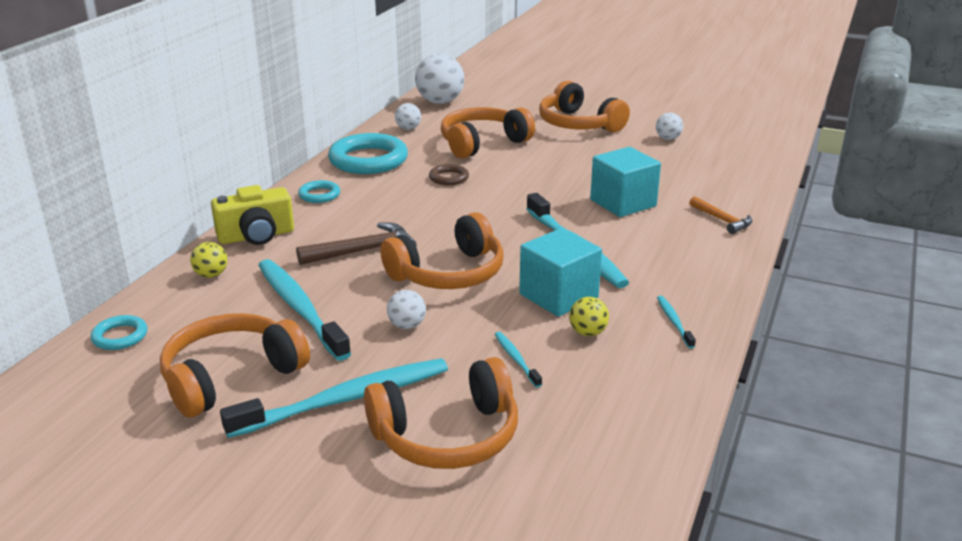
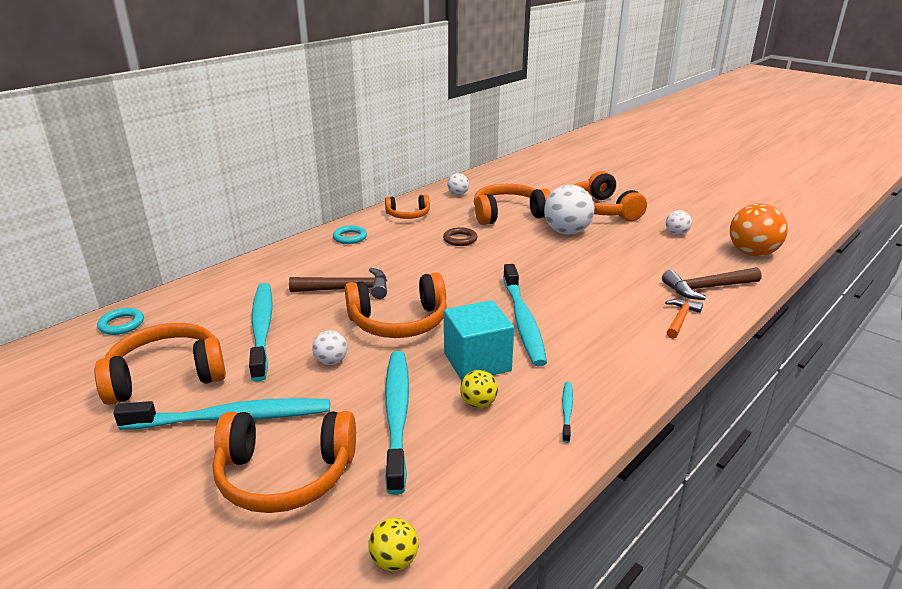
camera: 20 degrees right, 0 degrees up
(211, 275) = (222, 288): yellow ball -> yellow ball (394, 560)
(256, 236) = (278, 262): yellow camera -> none
(368, 160) = (408, 215): turquoise ring -> orange headphones
(440, 102) = (499, 176): white ball -> white ball (566, 232)
(516, 359) = (397, 414): turquoise toothbrush -> turquoise toothbrush, size x2.26
(623, 203) = (595, 286): turquoise cube -> none
(722, 220) = (680, 319): orange hammer -> orange hammer turned 135 degrees counterclockwise
(729, 187) = (707, 288): none -> brown hammer
(749, 147) = (752, 253): none -> orange ball

